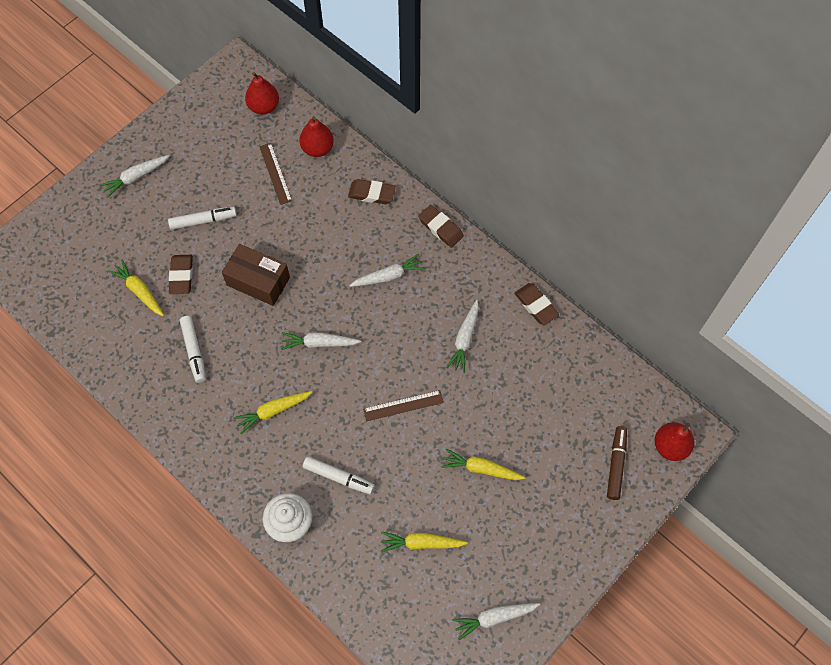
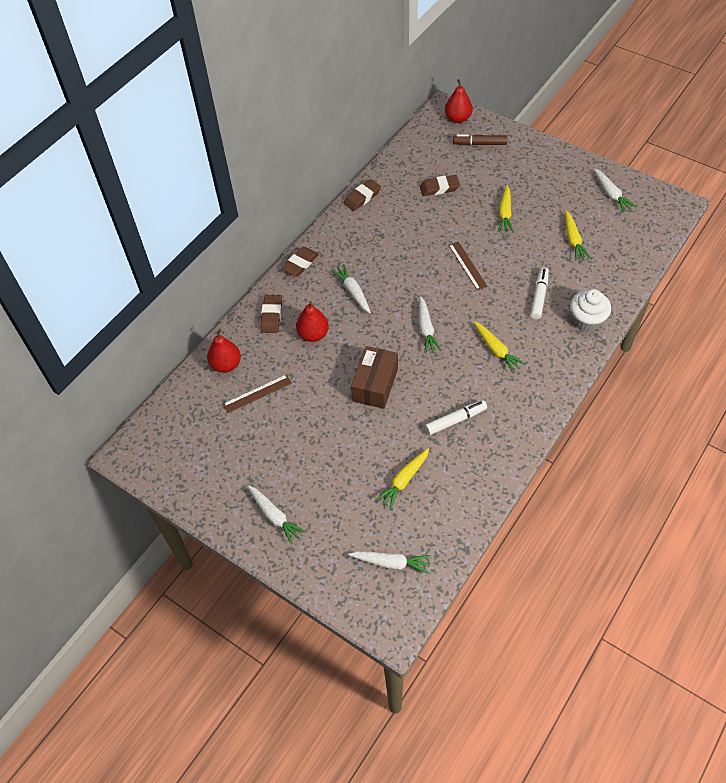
camera: 95 degrees left, 10 degrees down
(181, 276) = (381, 448): brown eraser -> brown eraser (439, 188)
(203, 221) = (318, 443): white marker -> none
(264, 107) = (179, 418): red pear -> red pear (313, 334)
(464, 339) = (401, 236): white carrot -> white carrot (391, 563)

